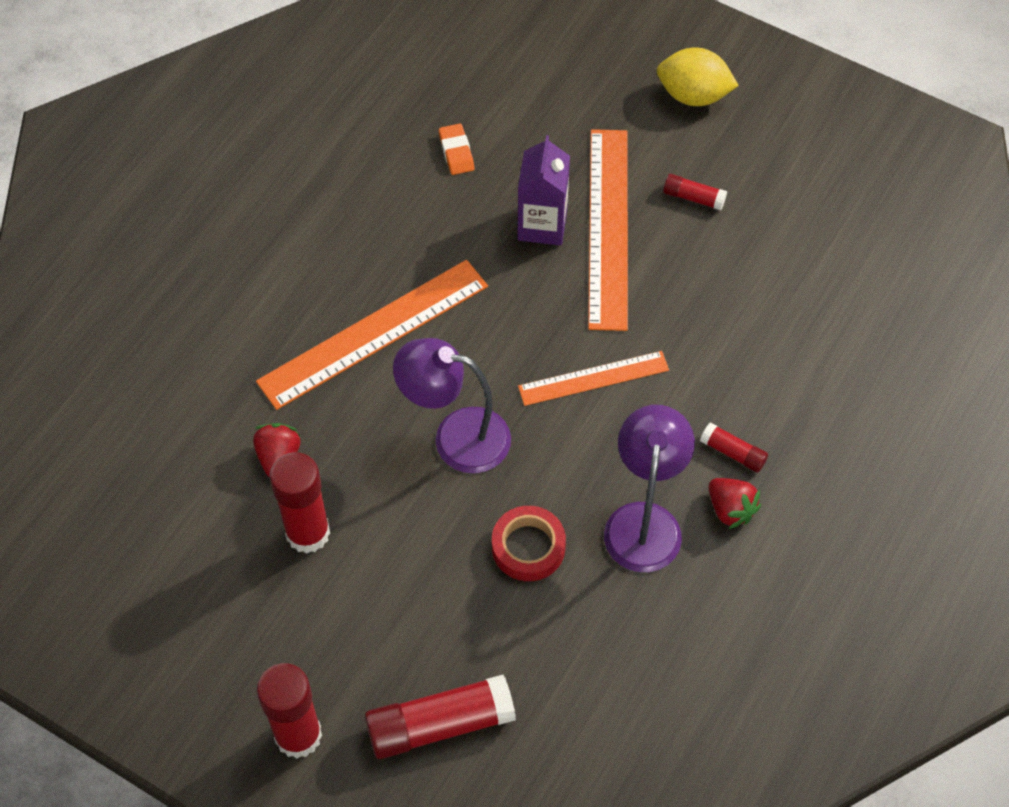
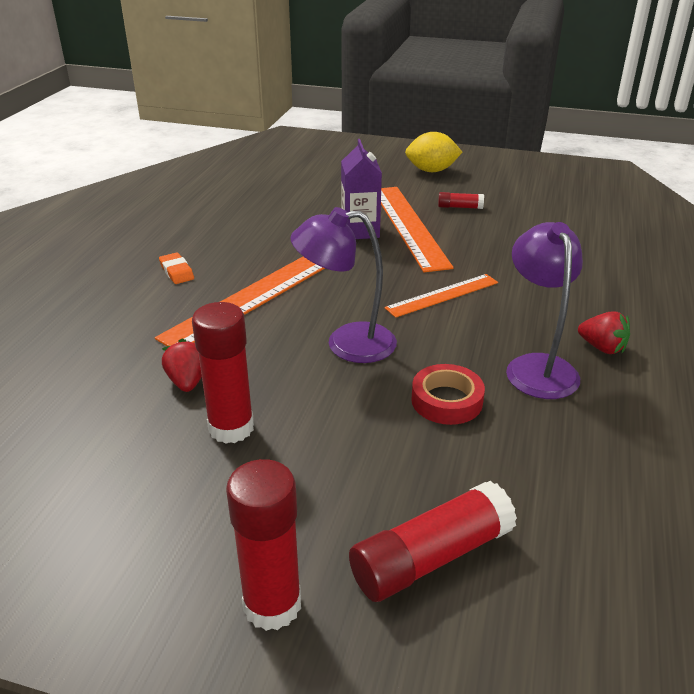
camera: 15 degrees left, 25 degrees down
(456, 152) = (281, 209): orange eraser -> orange eraser (177, 272)
(733, 452) = (579, 316): red glue stick -> none

